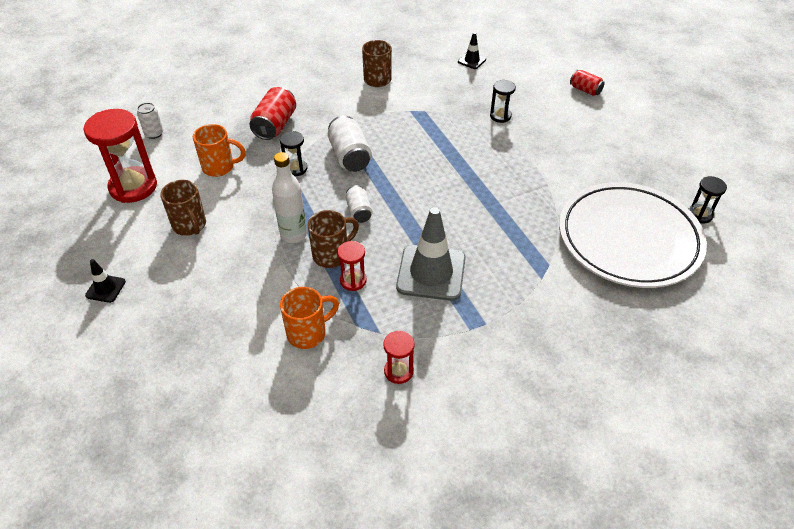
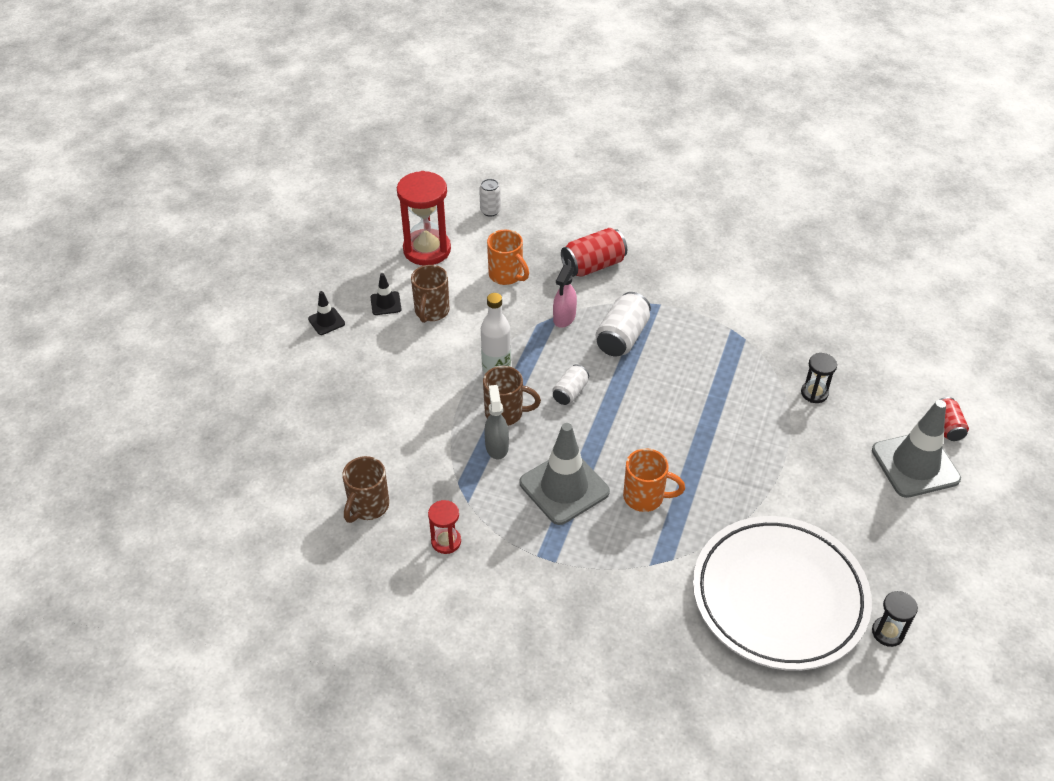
camera: 45 degrees right, 0 degrees up
(296, 169) = (564, 318): black hourglass -> pink spray bottle
(308, 333) = (418, 461): orange mug -> orange mug (645, 497)
(353, 281) = (496, 446): red hourglass -> grey spray bottle
(378, 81) = (738, 279): brown mug -> brown mug (368, 506)
(472, 61) = (862, 316): black traffic cone -> black traffic cone (386, 303)
(596, 119) = (915, 465): none -> grey traffic cone

